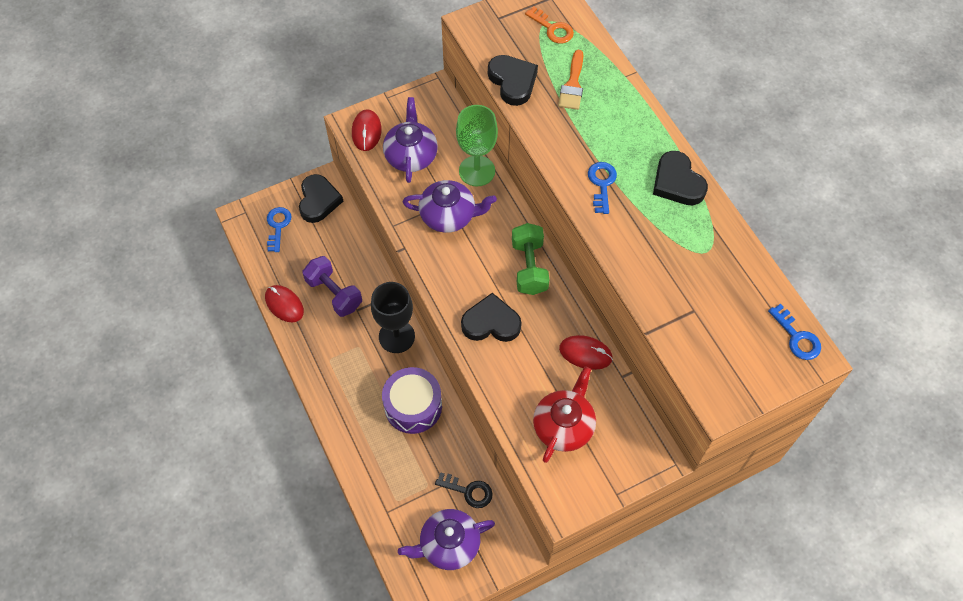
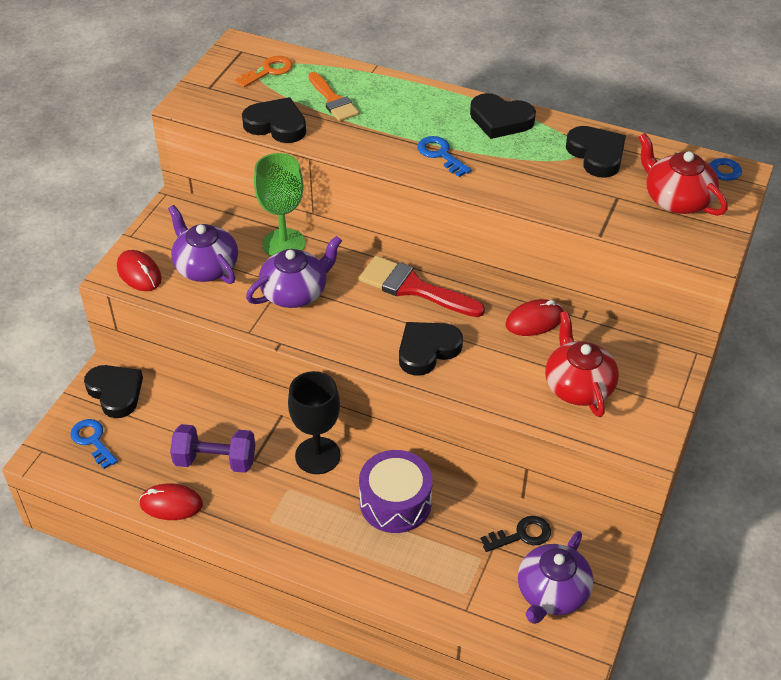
camera: 40 degrees left, 15 degrees down
(529, 267) = (413, 288): green dumbbell -> red brush
(552, 29) = (269, 71): orange key -> orange key turned 45 degrees counterclockwise
(718, 262) = (596, 155): none -> black heart
(737, 344) = (676, 199): none -> red teapot

